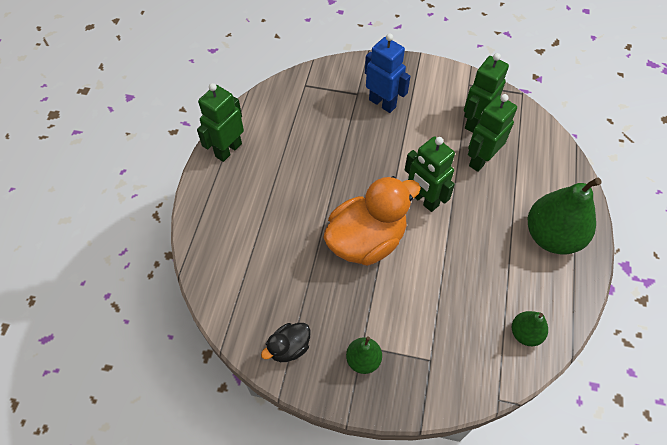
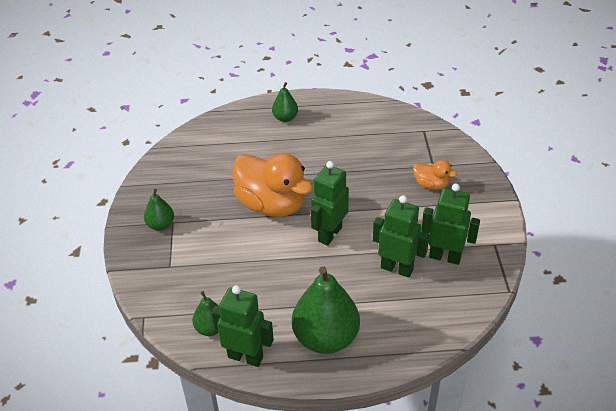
camera: 75 degrees right, 15 degrees down
(228, 150) = (329, 105): green robot -> green robot (245, 357)
(231, 195) = (285, 118): none -> green pear
(289, 347) = (161, 181): black duck -> none
(382, 103) = (431, 185): blue robot -> orange duck

